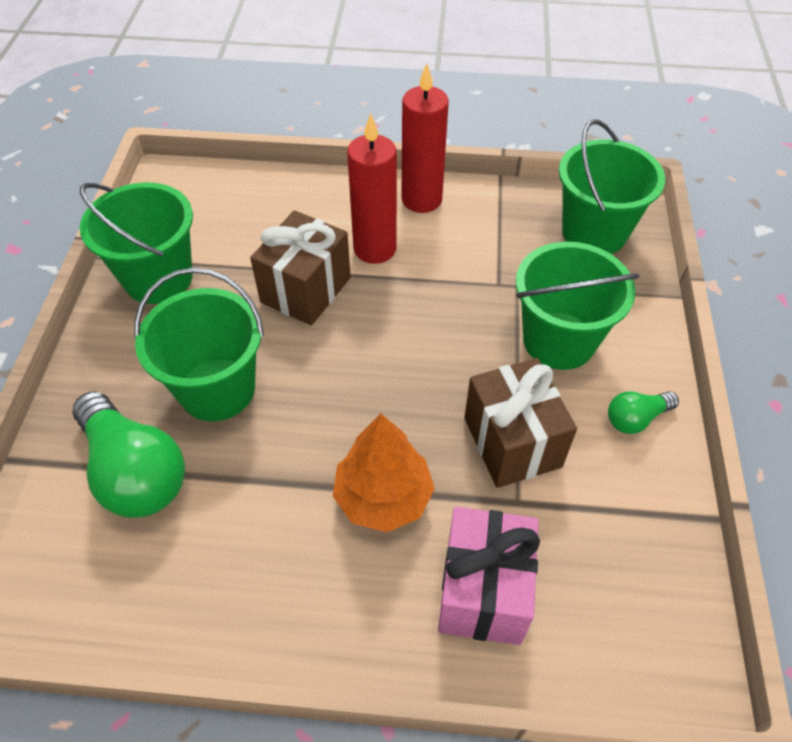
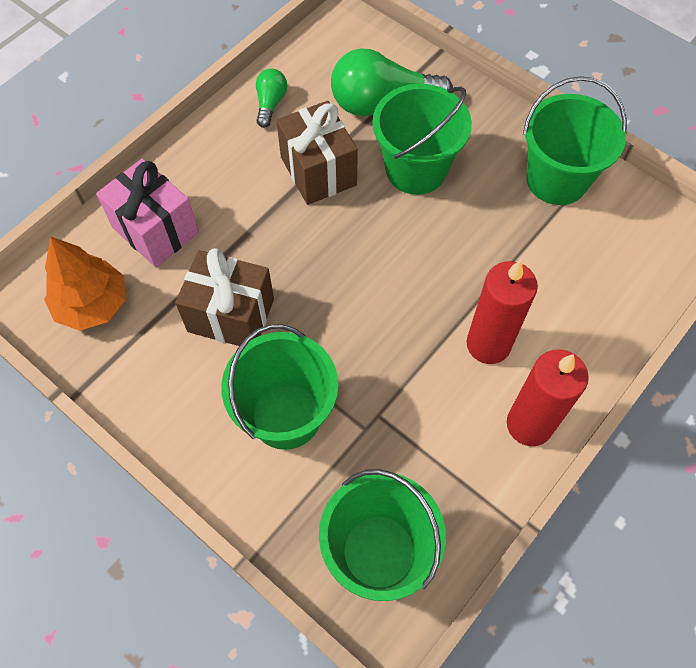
camera: 125 degrees right, 10 degrees up
(306, 290) = (474, 268): brown gift -> brown gift (318, 171)
(383, 497) = (257, 216): orange tree -> orange tree (92, 304)
(635, 419) = (178, 412): green light bulb -> green light bulb (270, 103)

